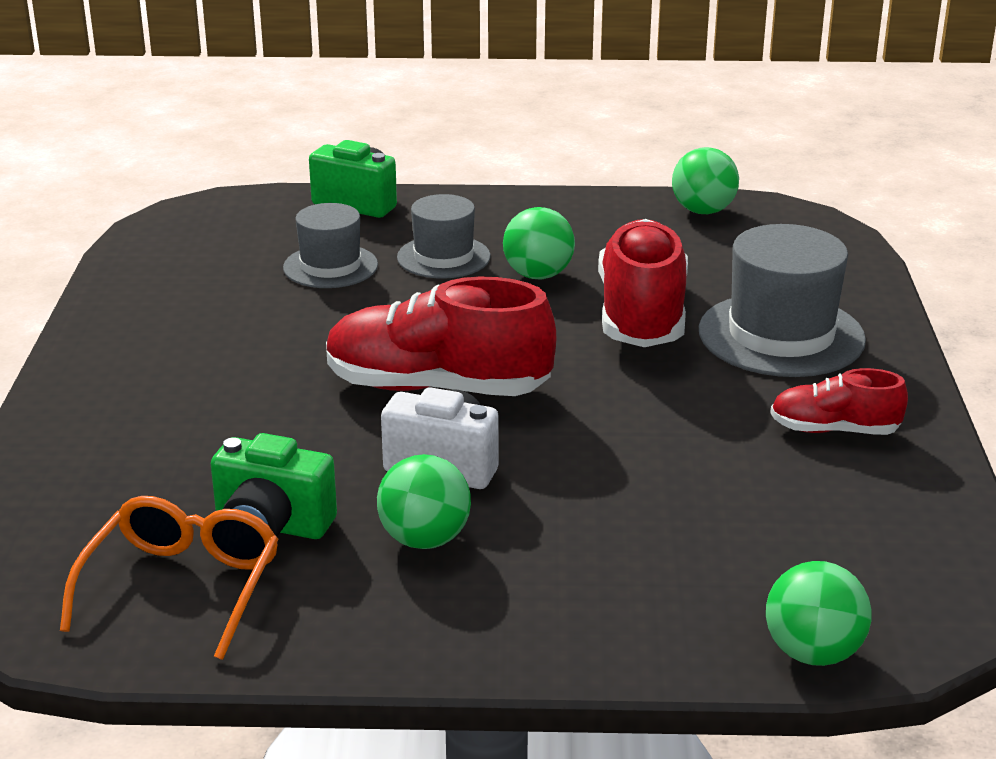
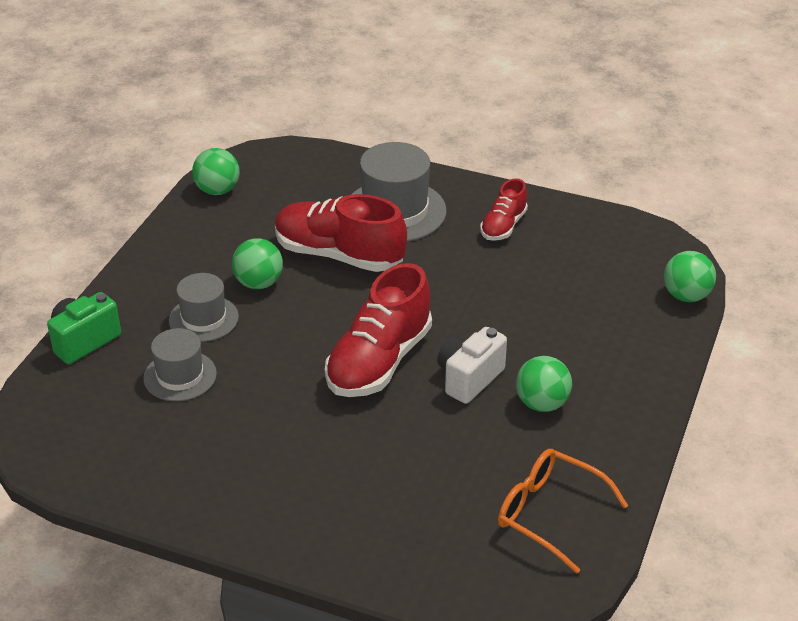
camera: 70 degrees left, 10 degrees up
(272, 526) = (502, 464): green camera -> none

